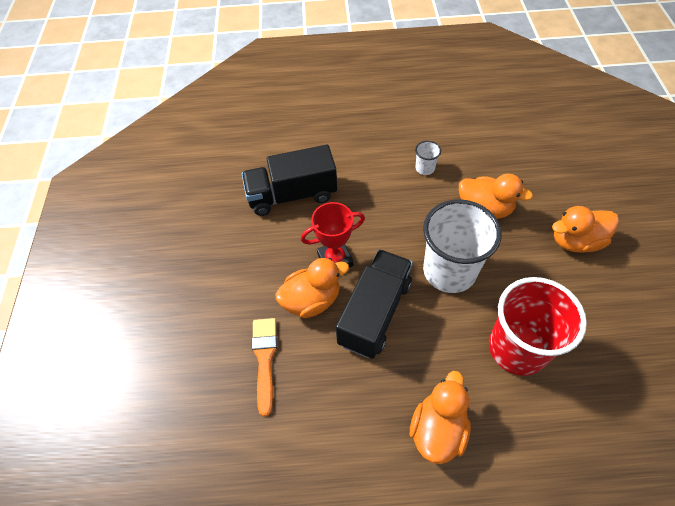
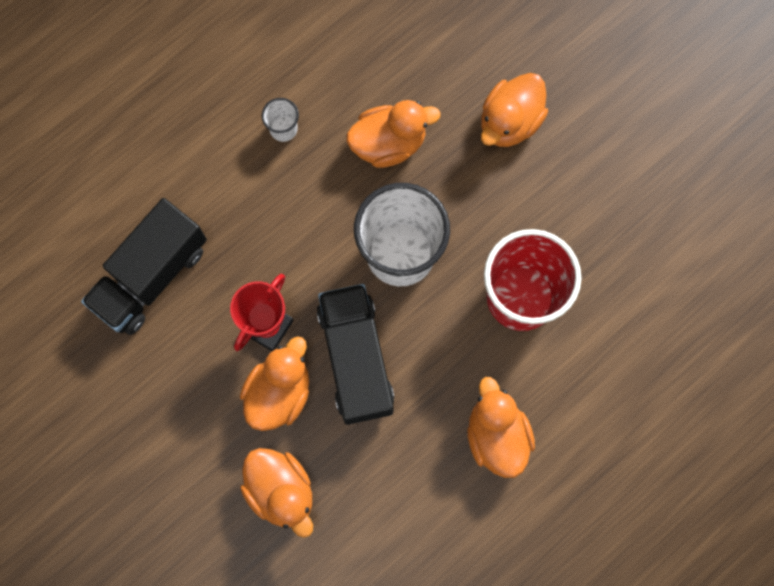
camera: 40 degrees left, 20 degrees up
(265, 359) = (281, 491): orange brush -> orange duck

